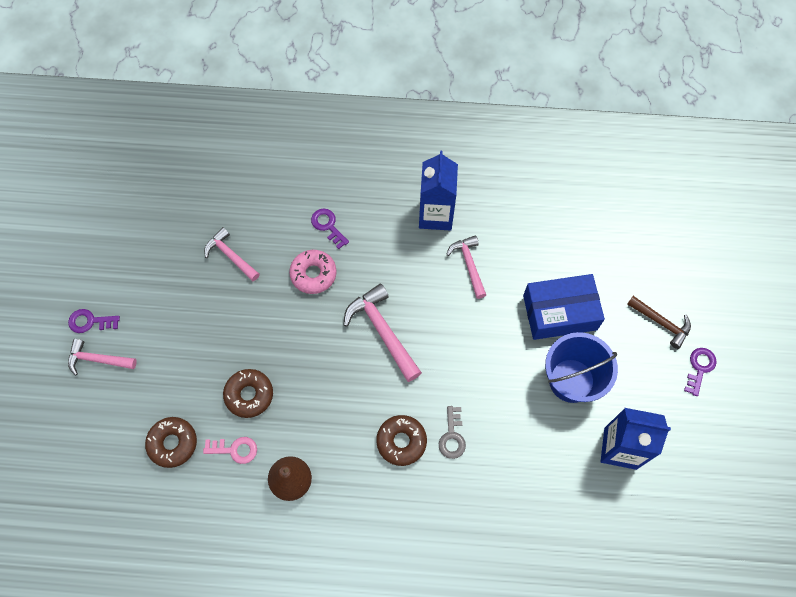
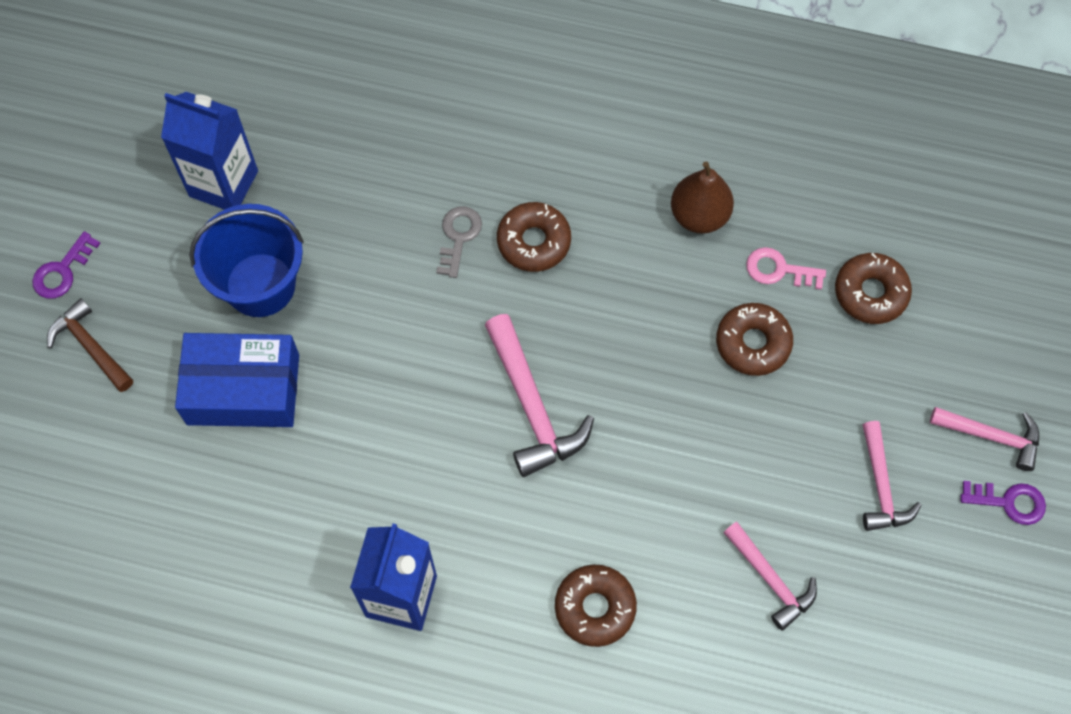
camera: 170 degrees left, 0 degrees up
(313, 274) = (631, 521): pink donut -> none
(328, 226) = (595, 608): purple key -> brown donut
(469, 264) = (366, 494): pink hammer -> pink hammer (881, 486)

